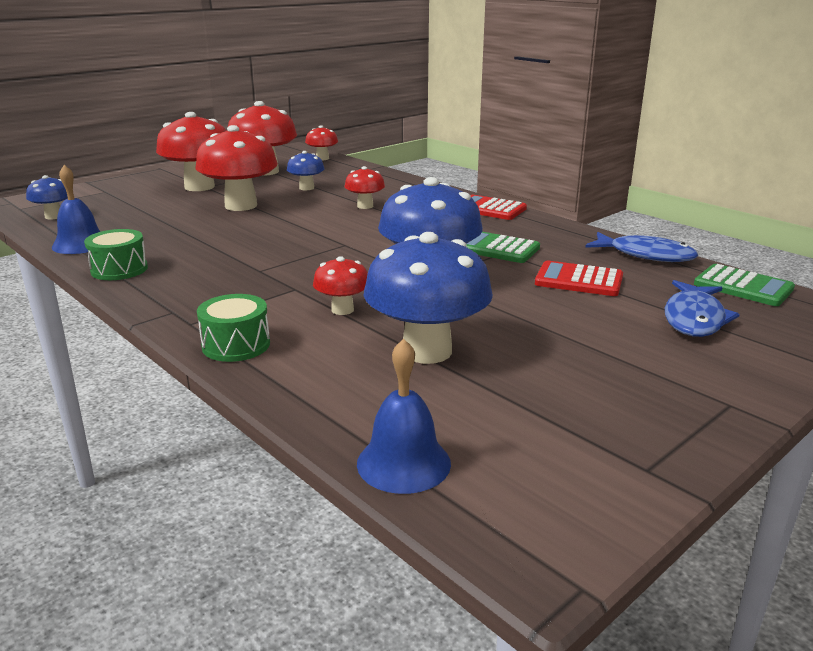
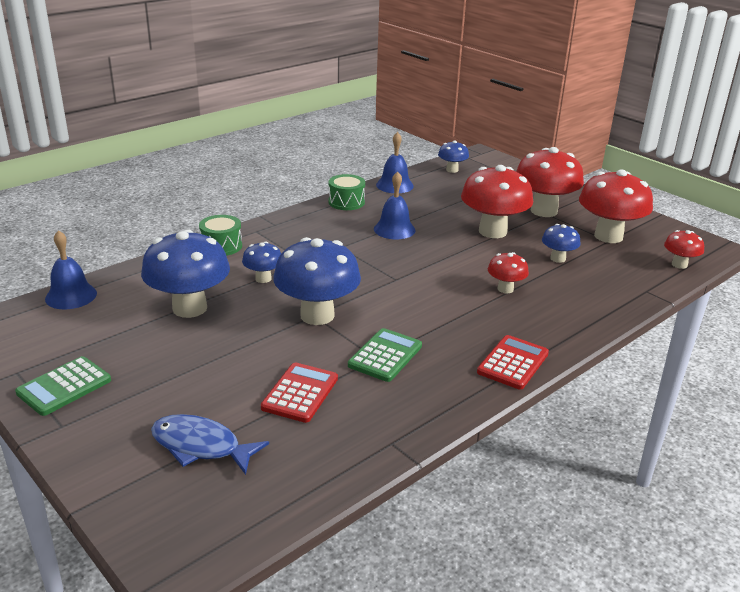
camera: 90 degrees right, 5 degrees up
(219, 244) = (394, 229): none -> blue bell
(342, 310) = (263, 278): red mushroom -> blue mushroom
(646, 255) = (364, 453): blue fish -> none
(743, 286) = (266, 505): green calculator -> green calculator (64, 387)

